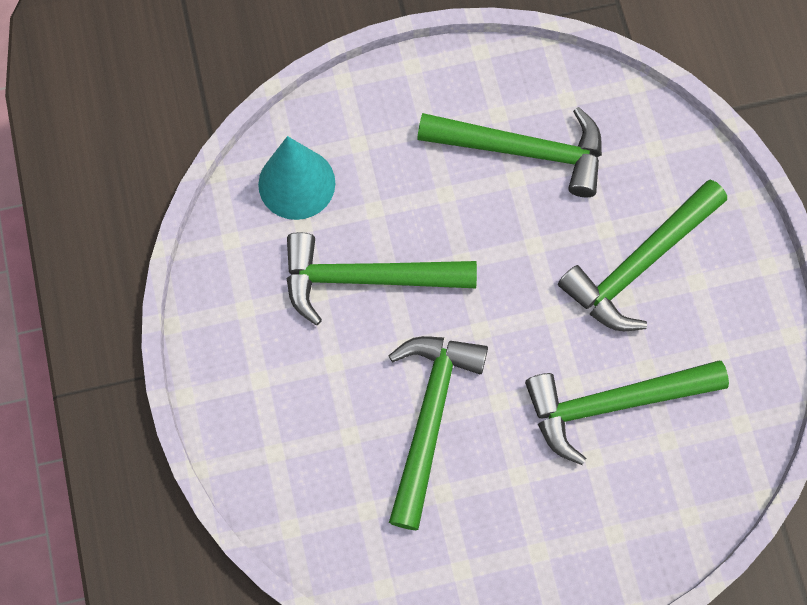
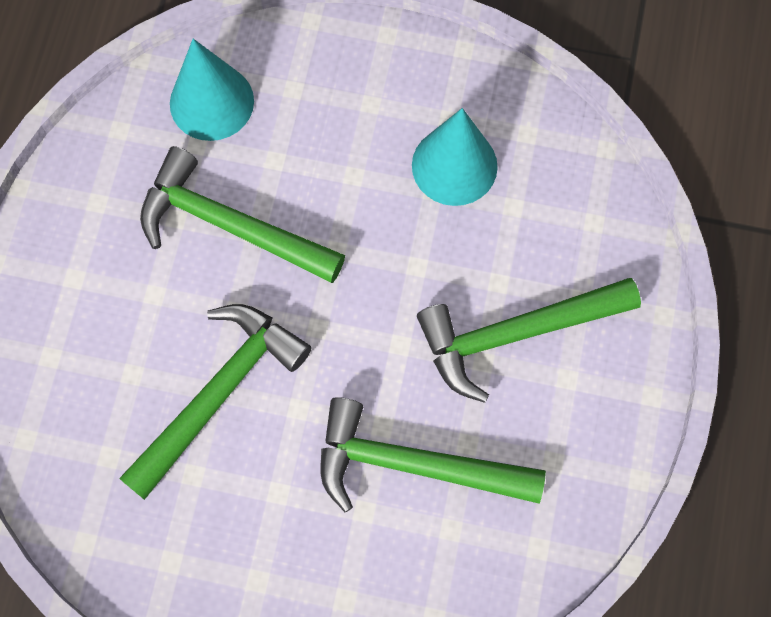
camera: 25 degrees right, 0 degrees up
(522, 150) = (454, 165): green hammer -> turquoise cone

